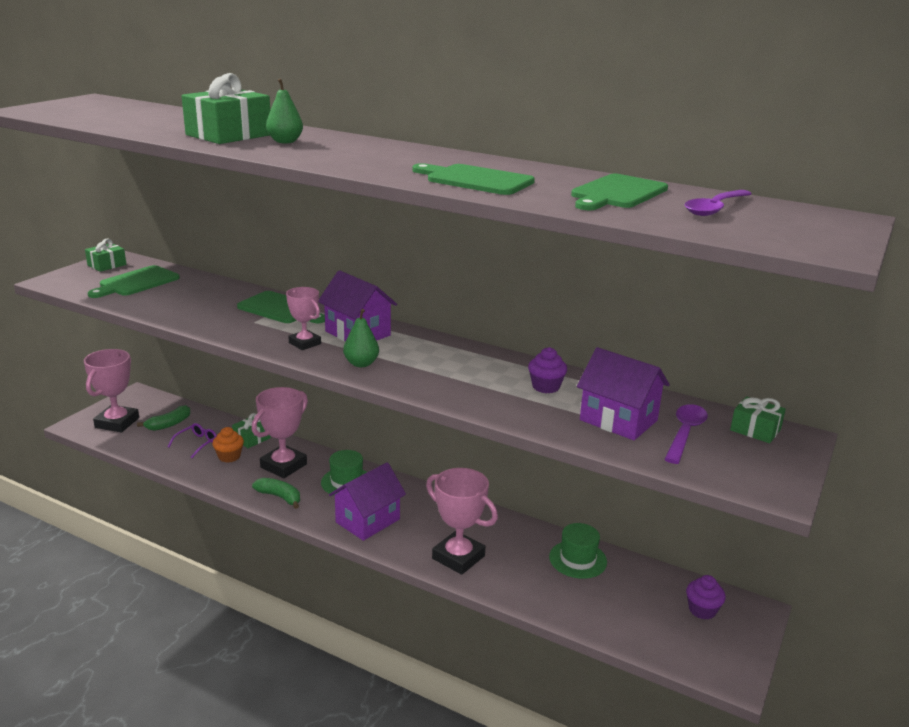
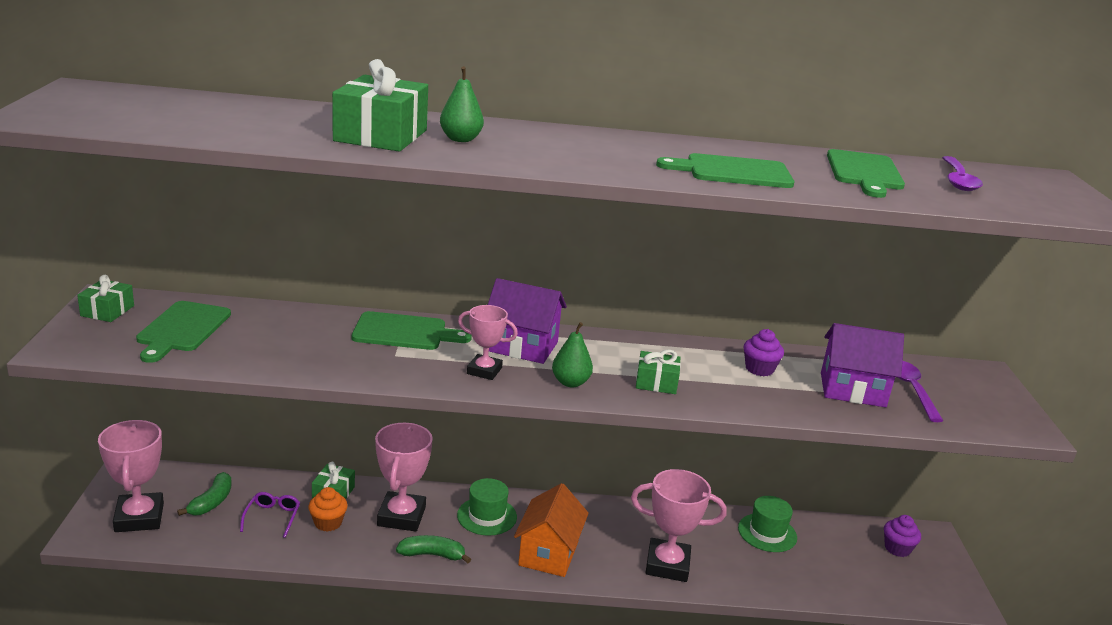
camera: 30 degrees left, 0 degrees up
(367, 521) = (548, 553): purple house -> orange house
(755, 430) = (953, 373): green gift -> green gift (656, 383)

